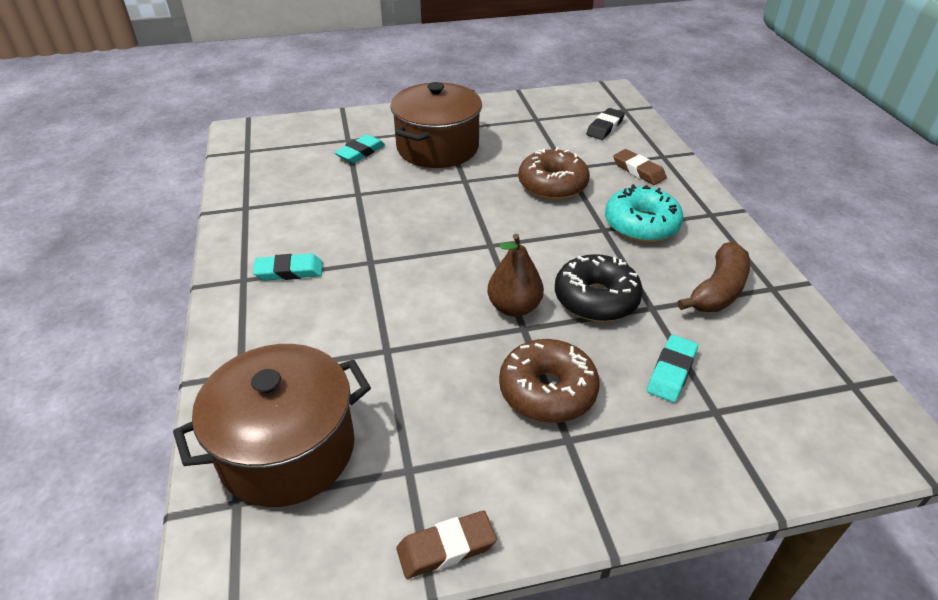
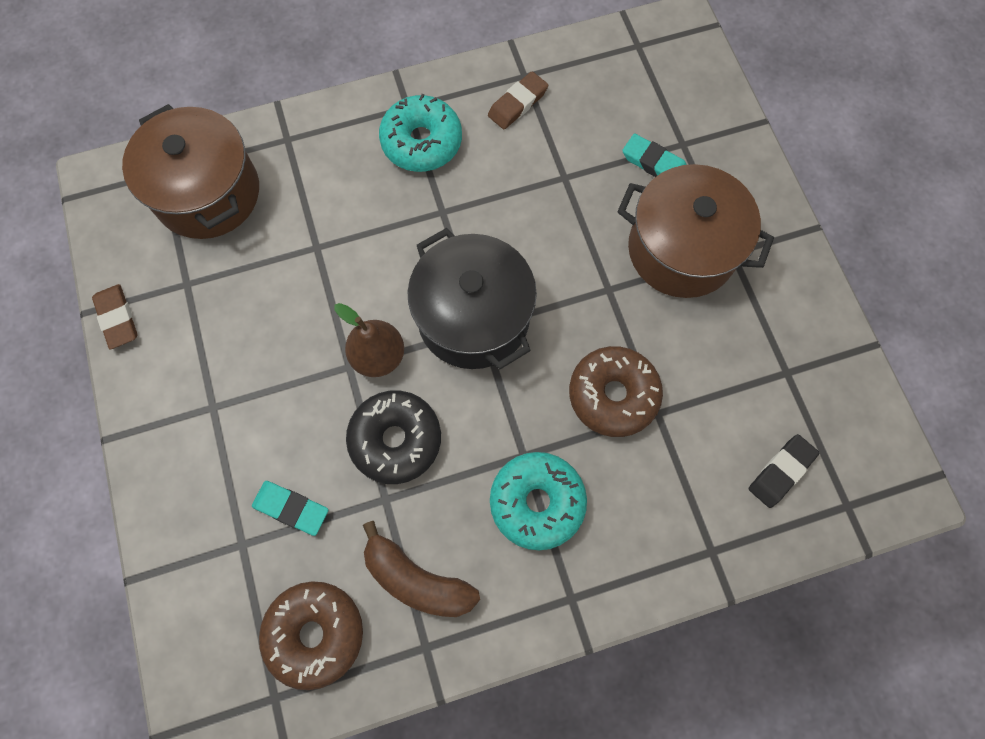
camera: 85 degrees right, 30 degrees up
(289, 271) = (421, 142): turquoise eraser -> turquoise donut
(481, 248) = (473, 317): none -> black pot
(547, 391) = (266, 389): brown donut -> brown donut (315, 633)
(605, 127) = (781, 472): black eraser -> black eraser turned 75 degrees counterclockwise
(638, 170) = (665, 511): brown eraser -> brown eraser (517, 104)

